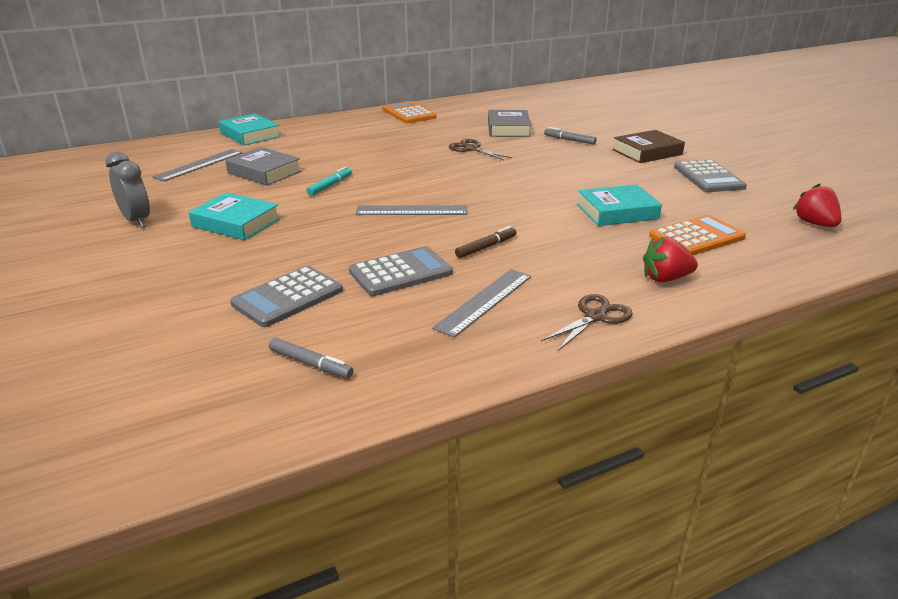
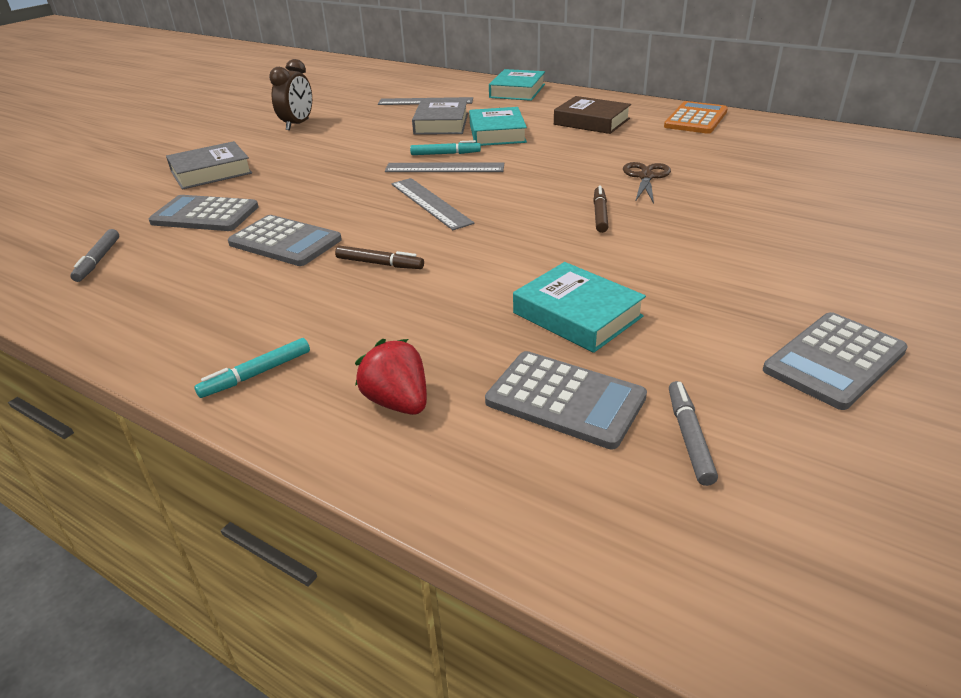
camera: 60 degrees right, 5 degrees up
(136, 220) = (297, 124): grey clock -> brown clock
(236, 223) = (326, 152): turquoise book -> turquoise book (497, 133)
(484, 301) = (252, 299): grey ruler -> grey ruler (444, 168)
(505, 173) = (600, 214): none -> brown marker
(508, 129) = (752, 174): grey book -> grey book (211, 172)
(569, 140) = (787, 218): grey marker -> grey marker (689, 437)
(595, 317) = (256, 374): brown scissors -> turquoise marker
(647, 152) = (850, 282): brown book -> brown book (591, 121)
(696, 237) = (565, 399): orange calculator -> grey calculator
(814, 224) = (787, 527): red strawberry -> none

